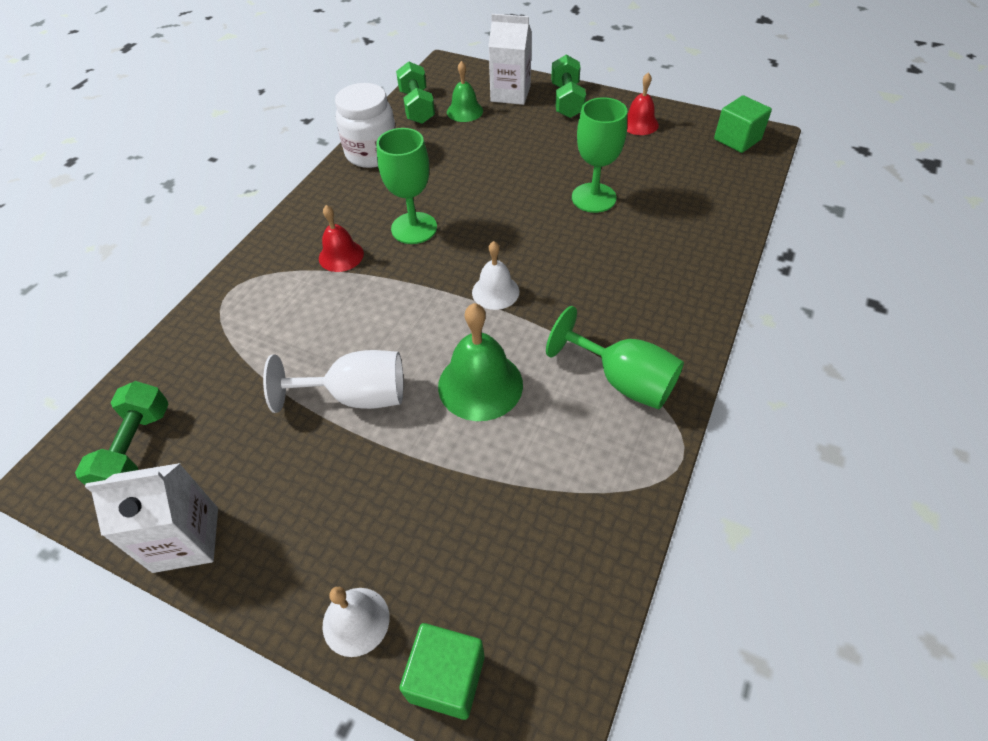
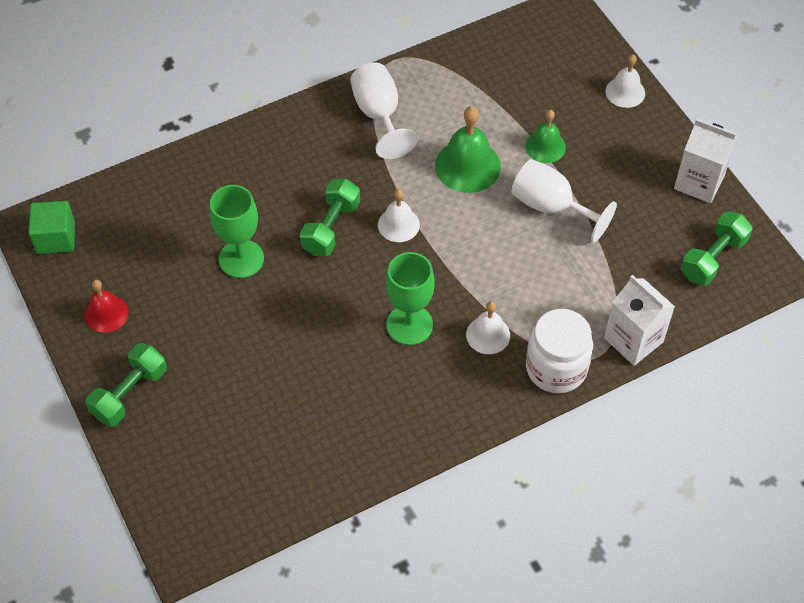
camera: 145 degrees left, 5 degrees up
(341, 256) = (488, 335): red bell -> white bell
(372, 153) = (376, 448): white jar -> white jar (556, 368)
(417, 107) = (278, 494): green dumbbell -> green dumbbell (331, 227)
(447, 678) = (596, 48): green cube -> none
(464, 111) = (238, 450): green bell -> green bell (545, 146)
(510, 94) = (169, 445): white carton -> white carton (633, 340)
(623, 381) = (379, 115): green goblet -> white goblet

